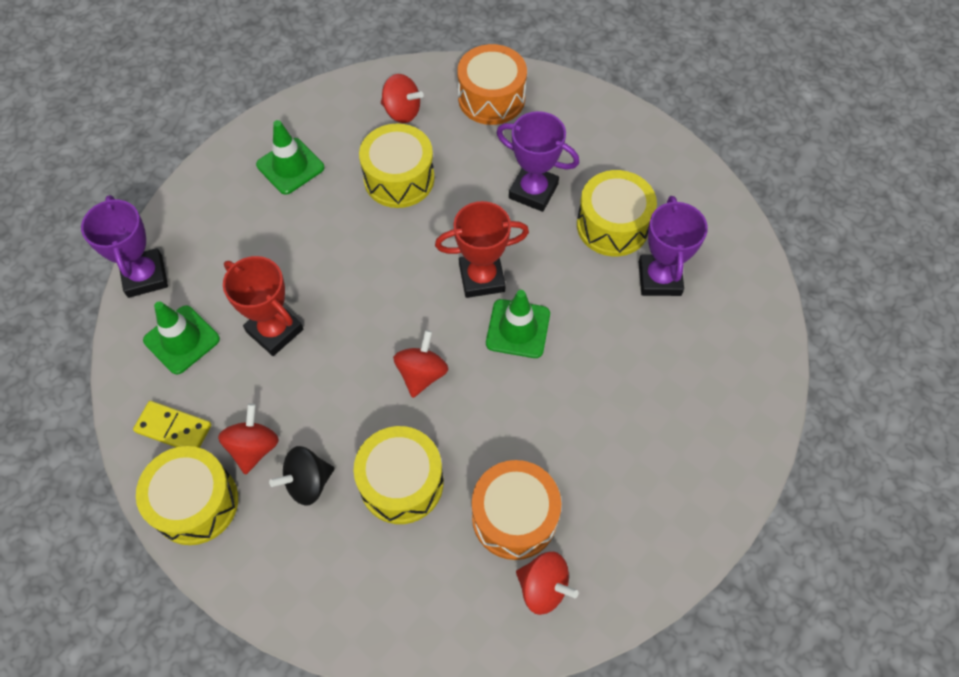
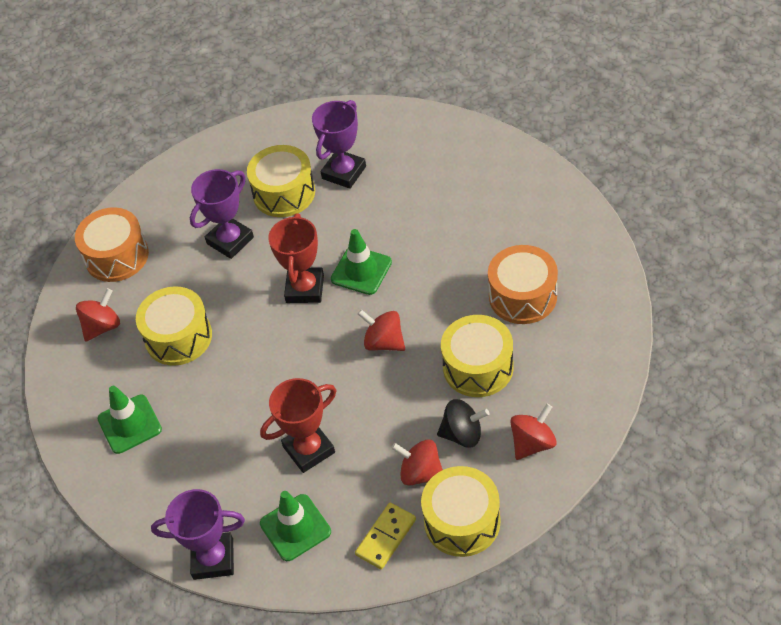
camera: 70 degrees left, 10 degrees down
(308, 482) = (462, 434): black spinning top -> black spinning top turned 75 degrees counterclockwise
(543, 587) = (581, 286): red spinning top -> red spinning top (532, 443)
(659, 278) = (344, 172): purple trophy -> purple trophy turned 75 degrees counterclockwise

